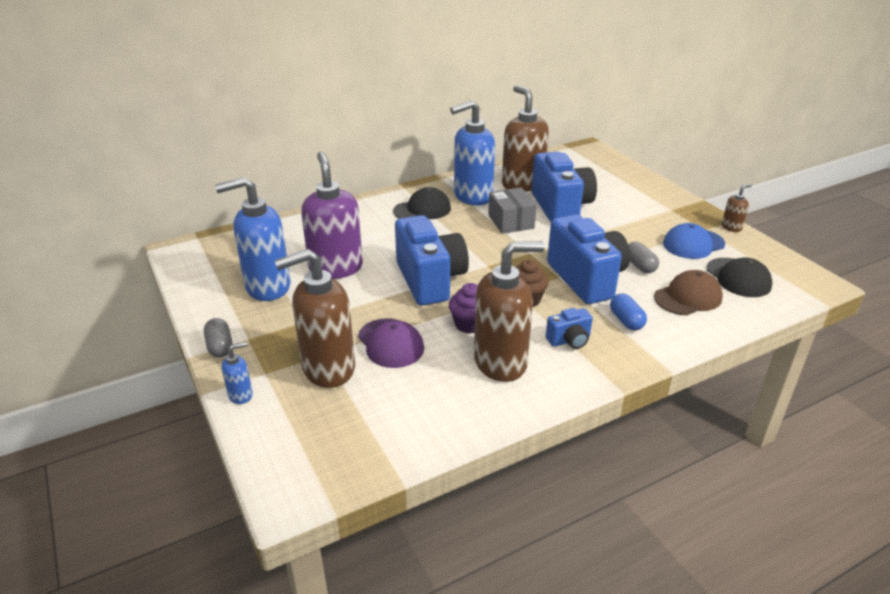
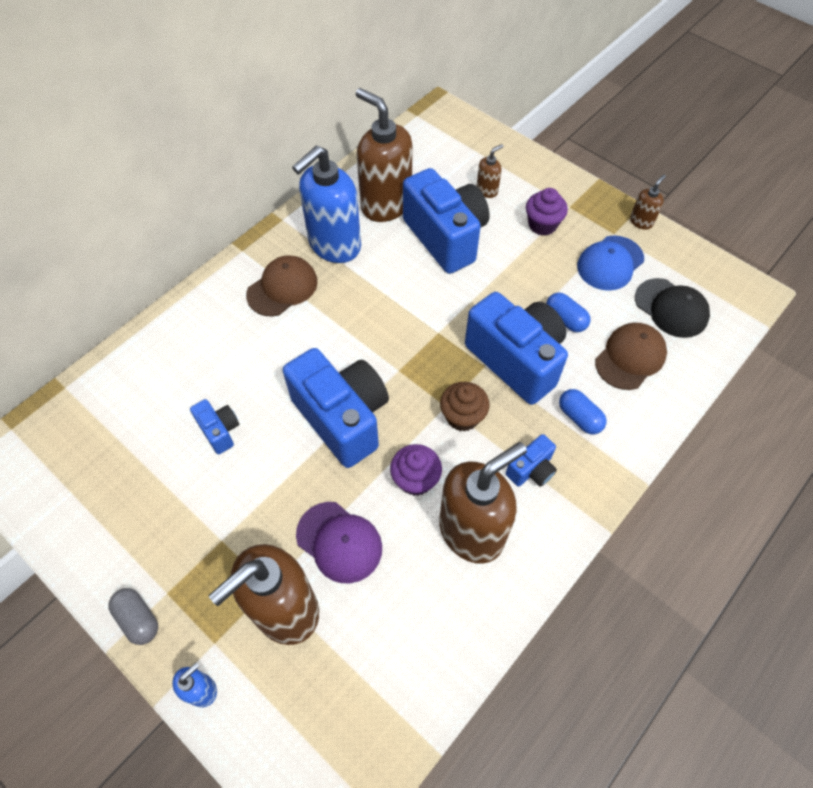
camera: 20 degrees left, 25 degrees up
(267, 287) = (149, 493): blue soap dispenser -> none
(336, 268) = (219, 431): purple soap dispenser -> blue camera
(422, 209) = (282, 288): black cap -> brown cap
(511, 222) = (397, 281): grey box -> none
(606, 190) = (487, 190): none -> brown soap dispenser
(639, 266) = (565, 319): grey capsule -> blue capsule
(644, 214) = (542, 225): none -> purple cupcake

